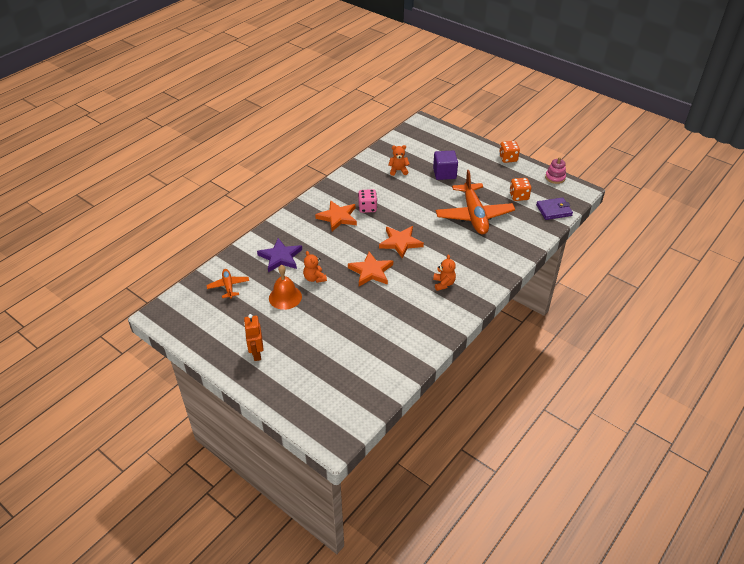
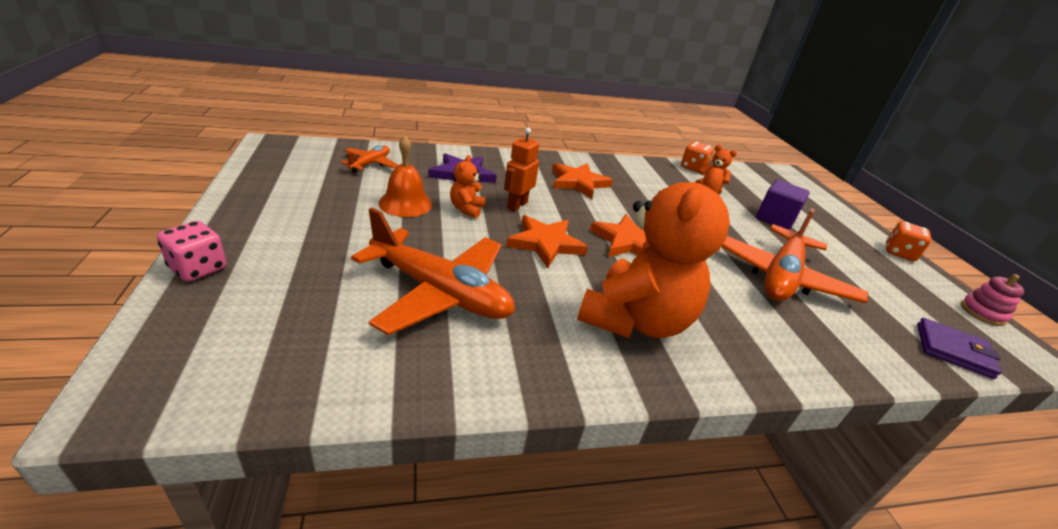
camera: 35 degrees right, 10 degrees down
(256, 353) = (276, 226): orange robot -> orange robot (517, 205)
(365, 329) = (440, 292): none -> orange plane
(367, 208) = (627, 194): pink dice -> pink dice (198, 268)
(443, 284) = (635, 320): orange teddy bear -> orange teddy bear, size x2.41
(519, 196) = (887, 298): orange dice -> orange dice (693, 168)

